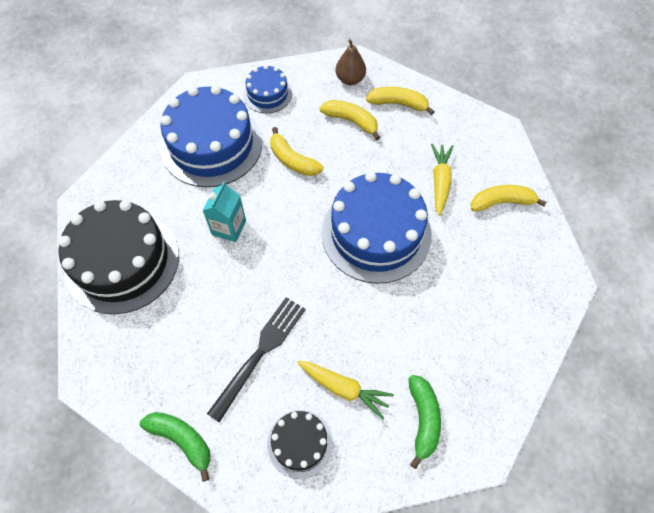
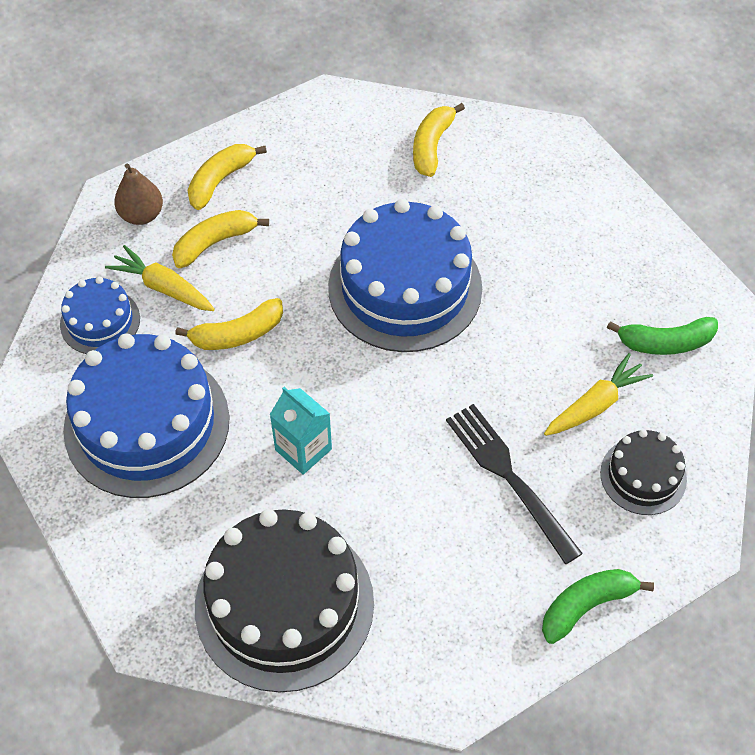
camera: 65 degrees left, 5 degrees down
(423, 420) = (665, 343): green banana -> green banana turned 150 degrees clockwise
(440, 182) = (368, 191): yellow carrot -> yellow carrot (163, 287)

